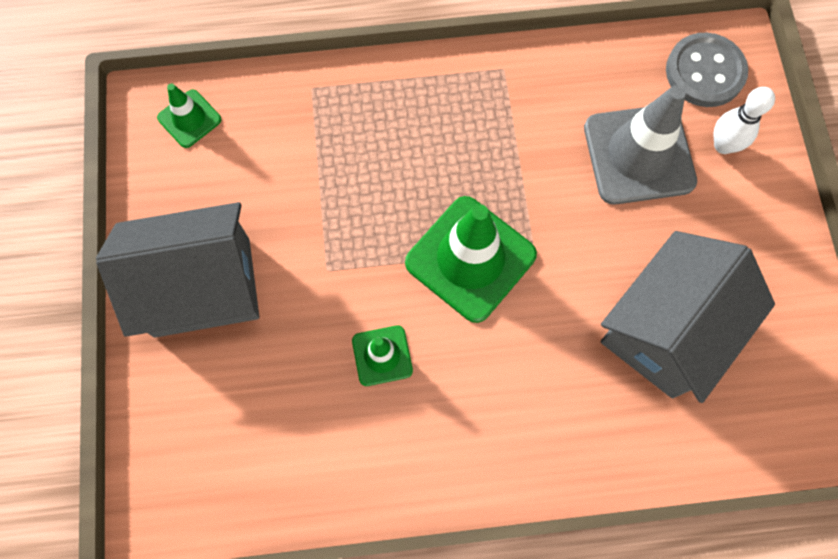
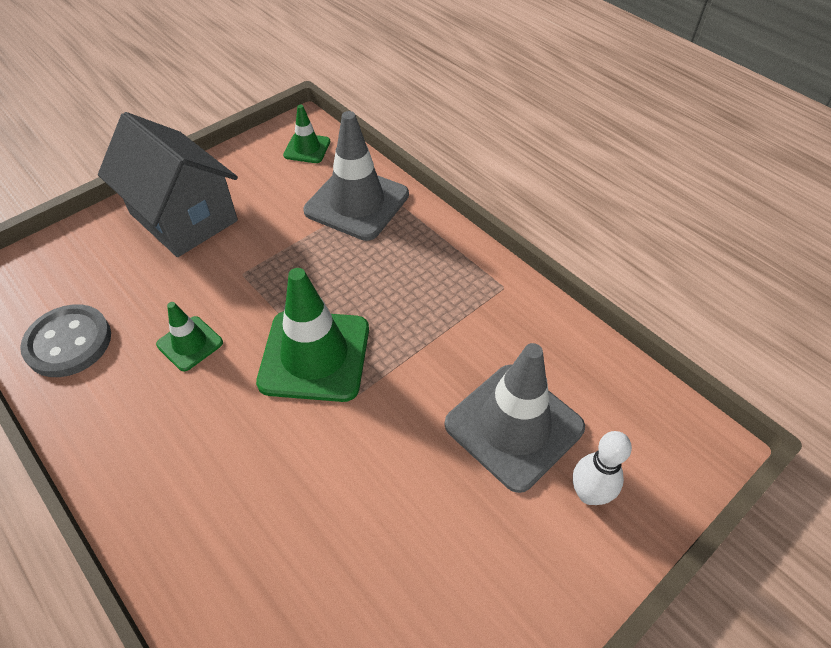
camera: 55 degrees right, 20 degrees down
(309, 120) = (357, 203): none -> grey traffic cone
(666, 330) = (351, 551): grey house -> none
(704, 72) = (649, 434): grey button -> grey button (68, 342)

